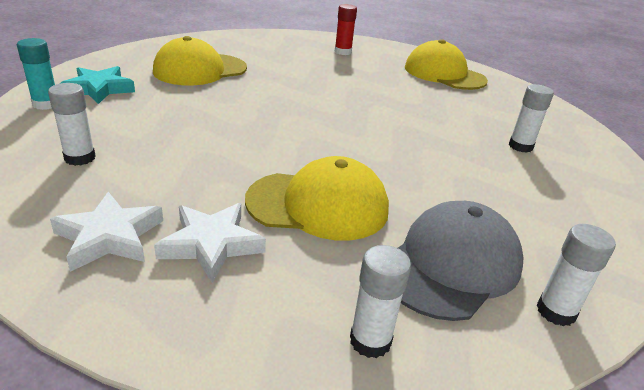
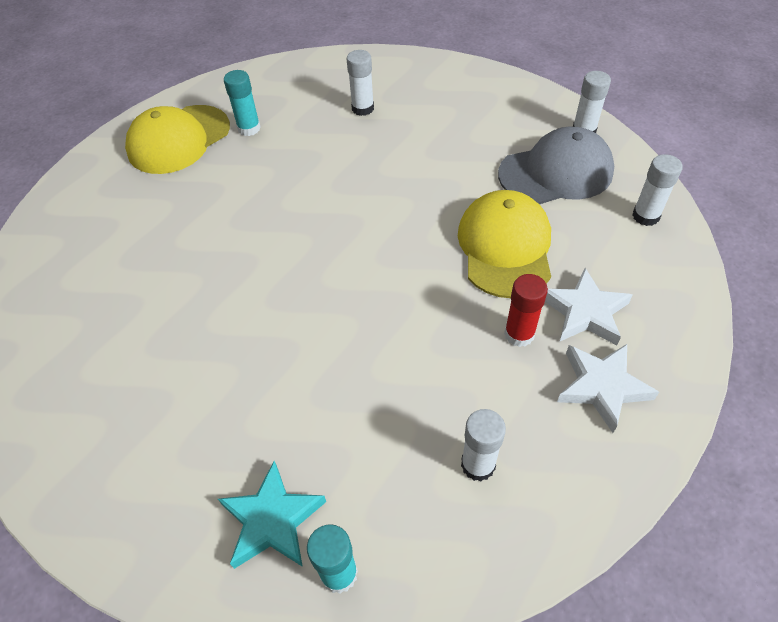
camera: 85 degrees left, 20 degrees up
(200, 70) = (180, 402): yellow cap -> none
(343, 52) = (94, 236): red glue stick -> red glue stick (519, 334)
(451, 265) = (556, 172): grey cap -> grey cap turned 120 degrees clockwise
(467, 97) = (249, 128): none -> turquoise glue stick

